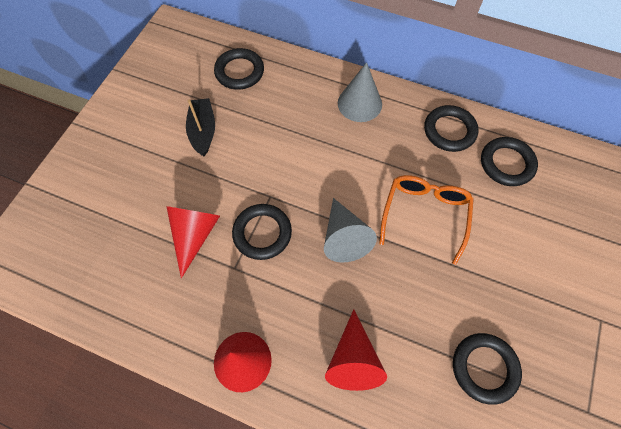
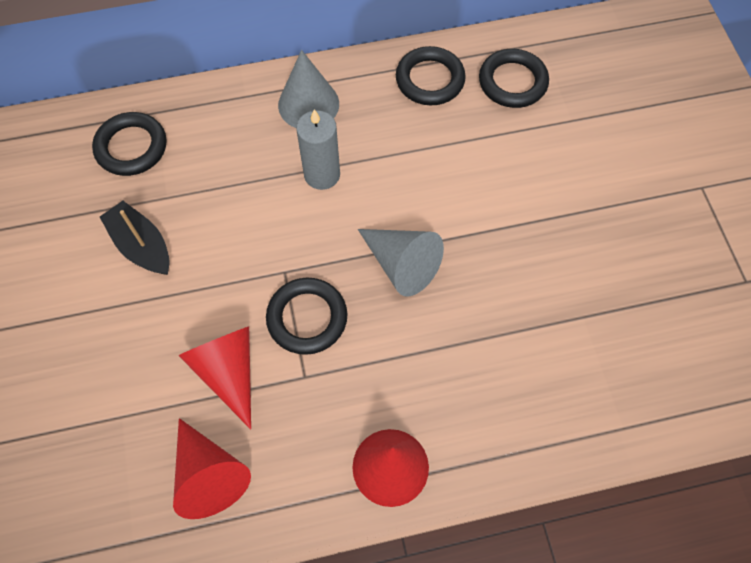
camera: 35 degrees left, 0 degrees up
(336, 151) = (322, 174): none -> grey candle
(353, 359) = (503, 384): red cone -> red cone (209, 474)
(424, 215) = (468, 188): orange glasses -> none
(484, 368) = (631, 304): black ring -> none

